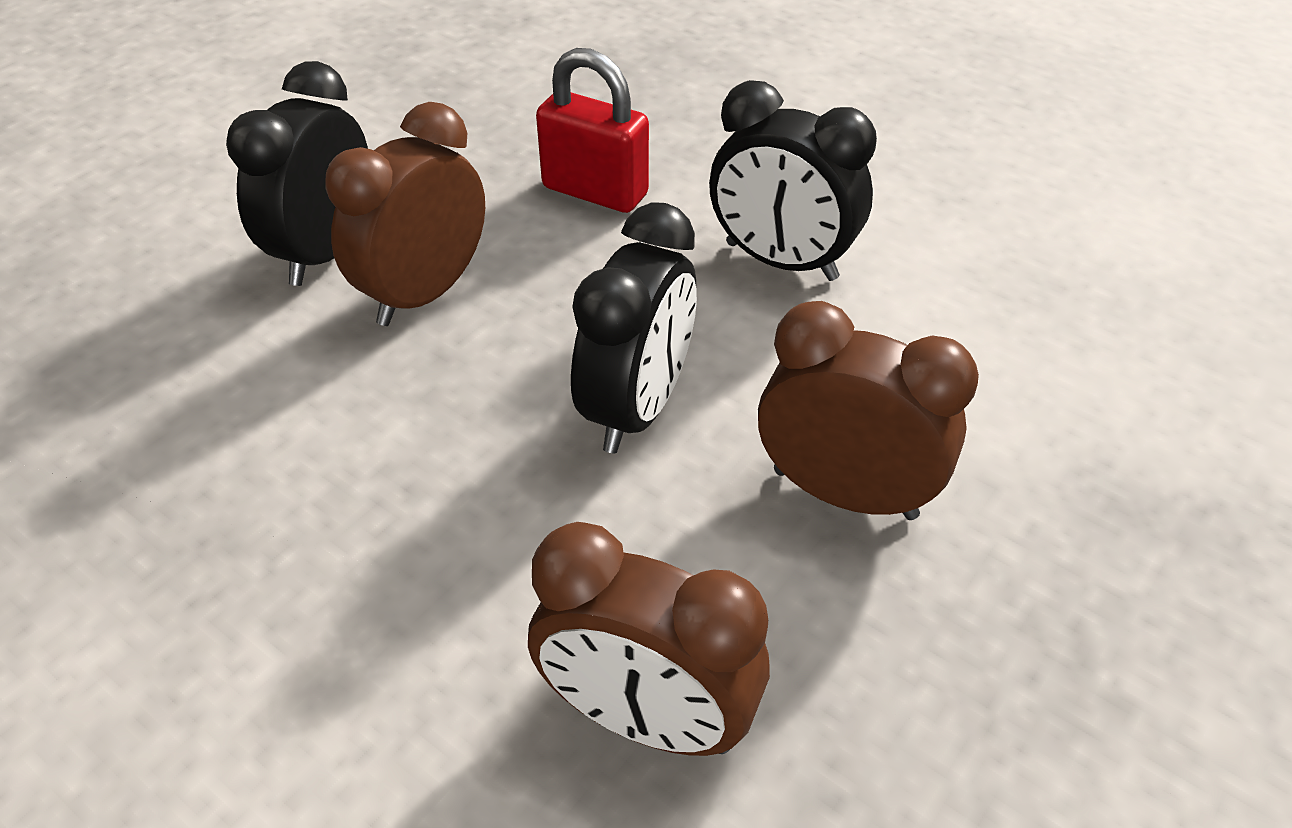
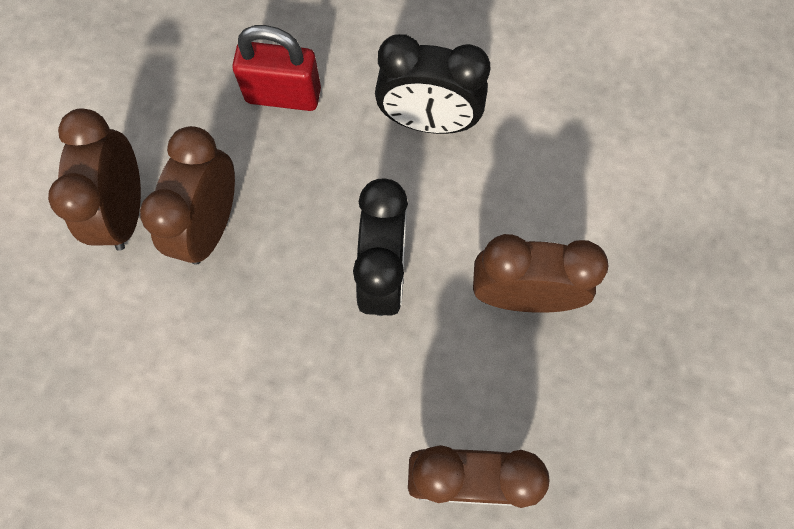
camera: 20 degrees left, 25 degrees up
(326, 252) = (125, 211): black clock -> brown clock

